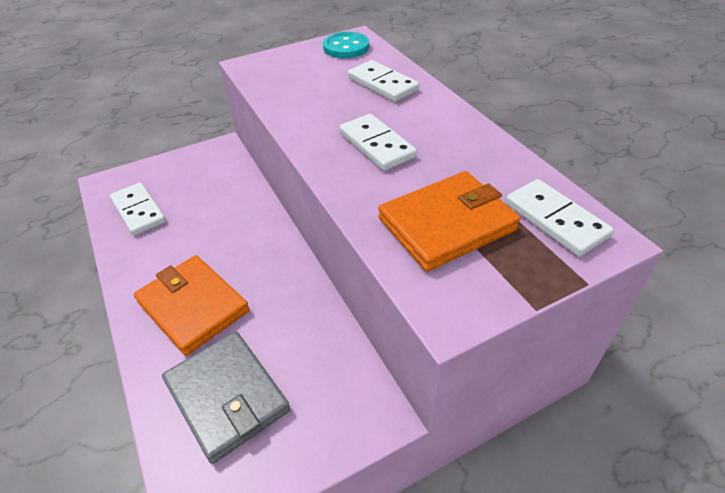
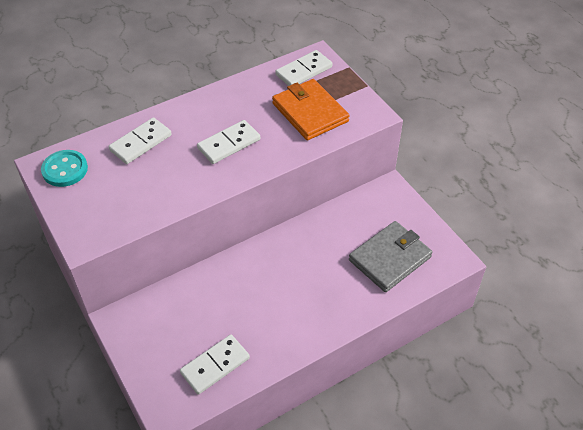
camera: 95 degrees left, 5 degrees up
(193, 306) = (323, 293): orange wallet -> none

